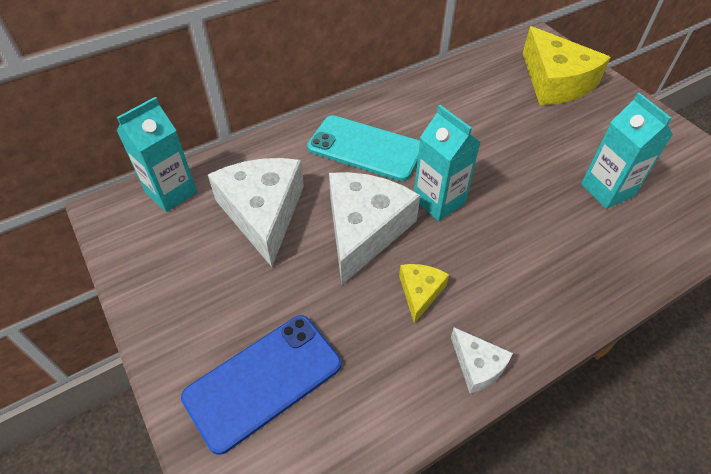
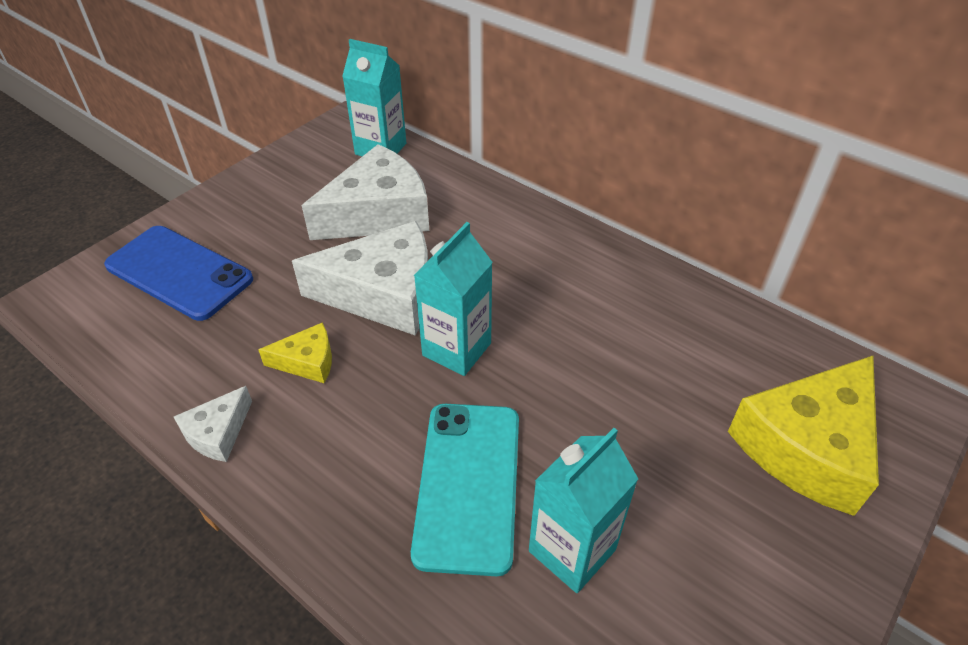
camera: 70 degrees right, 5 degrees down
(365, 148) = (516, 263): turquoise phone -> turquoise phone (468, 484)

